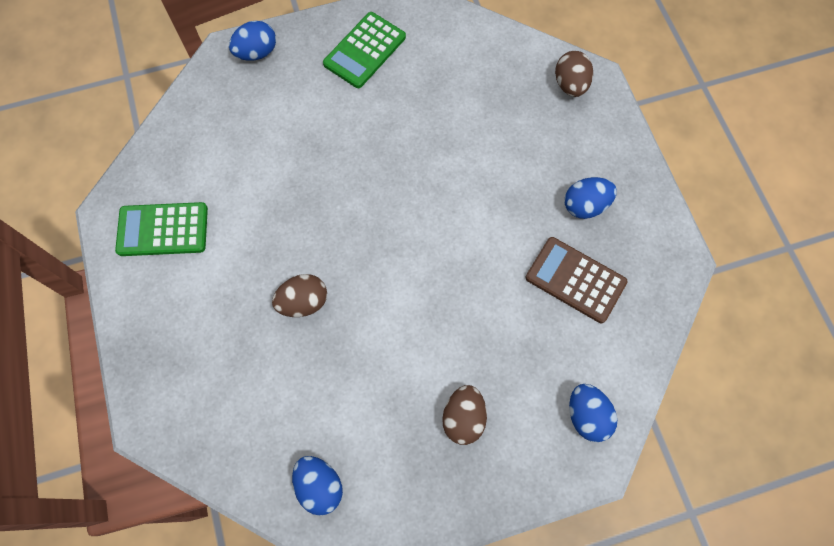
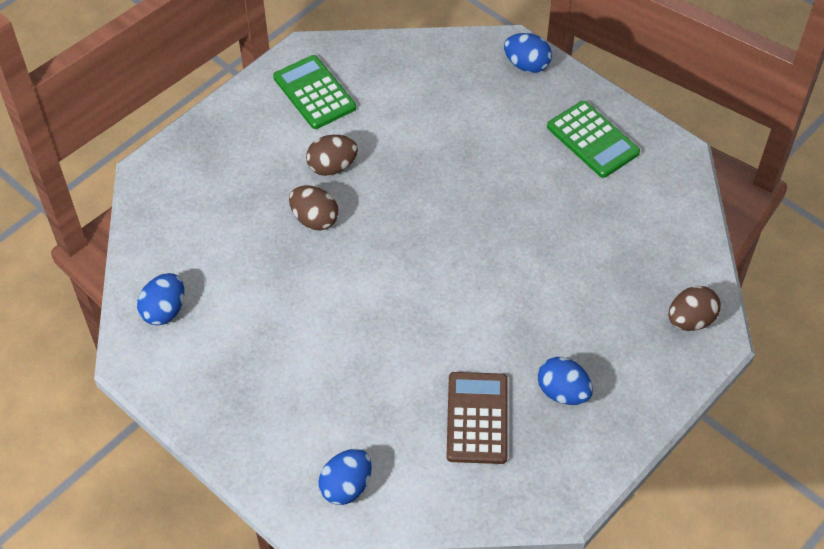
camera: 60 degrees right, 15 degrees down
(365, 51) = (593, 140): green calculator -> green calculator turned 135 degrees counterclockwise
(463, 418) = (284, 387): brown egg -> brown egg (332, 167)

